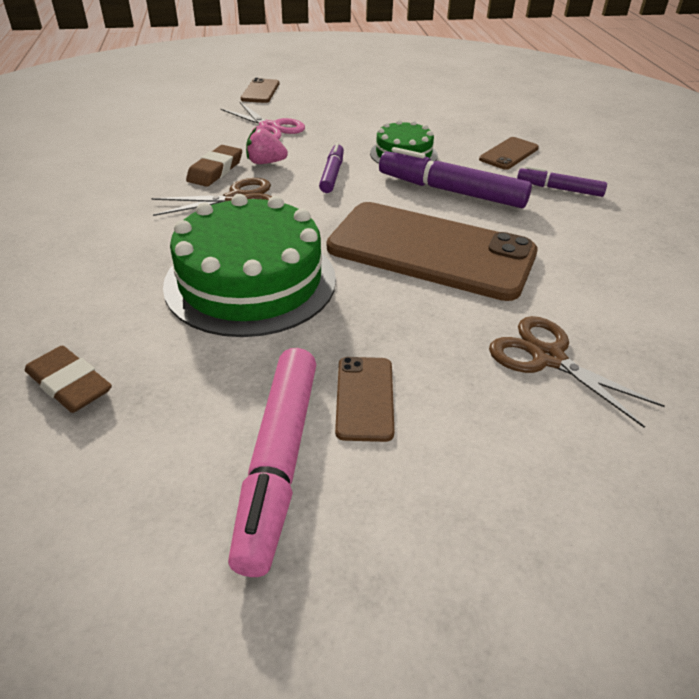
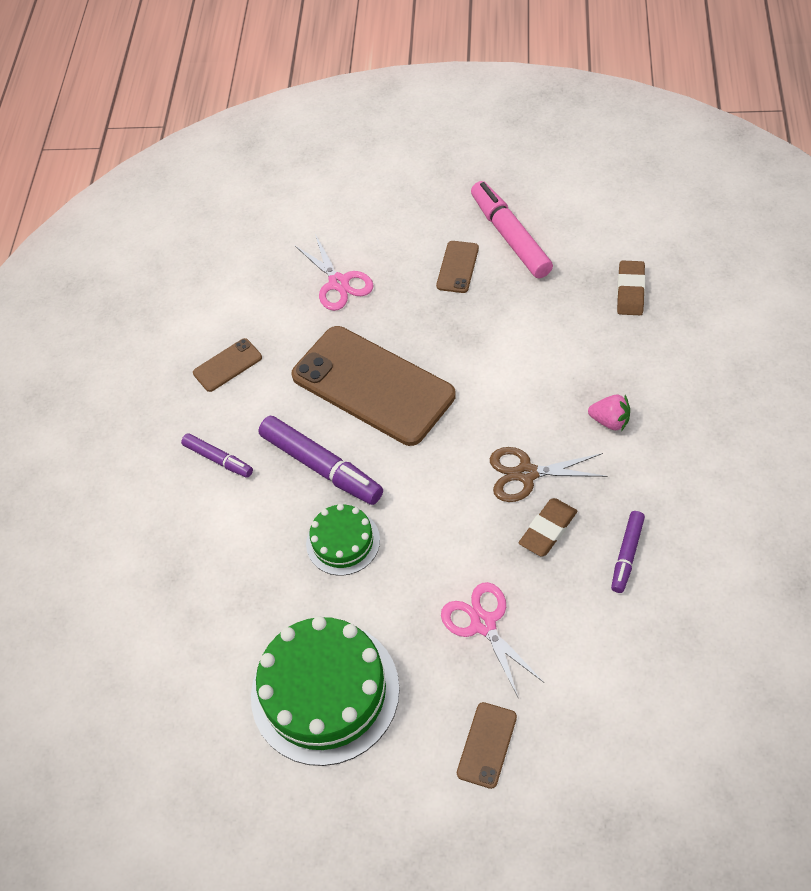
camera: 160 degrees left, 15 degrees up
(69, 384) = (630, 291): brown eraser -> brown eraser turned 45 degrees clockwise
(250, 281) = (518, 366): green cake -> green cake (325, 692)
(265, 162) = (494, 540): pink strawberry -> pink strawberry (610, 421)
(278, 462) = (510, 236): pink marker -> pink marker turned 45 degrees counterclockwise
(332, 174) = (428, 508): purple marker -> purple marker (627, 555)
(509, 154) = (230, 530): brown phone -> brown phone (227, 365)
(547, 358) = (338, 283): brown scissors -> pink scissors

